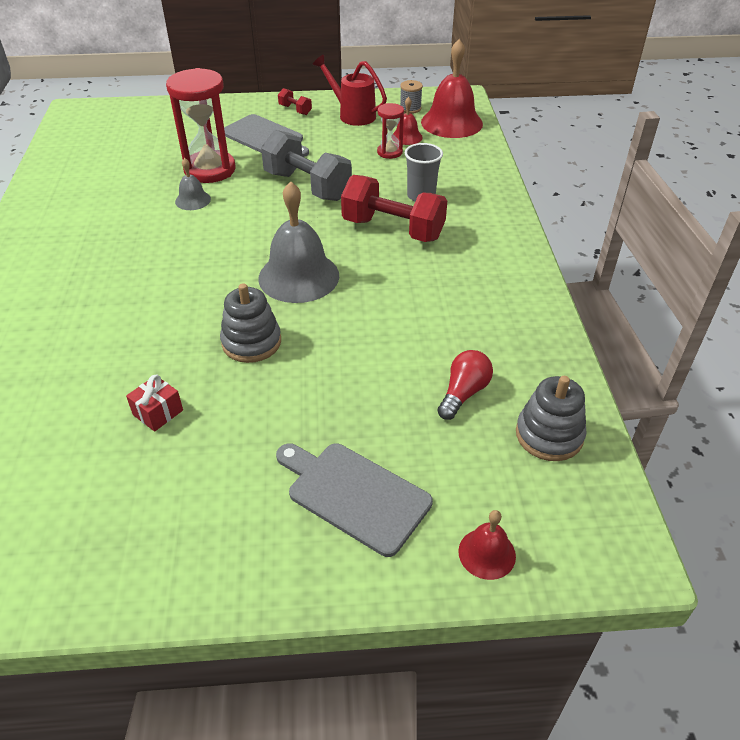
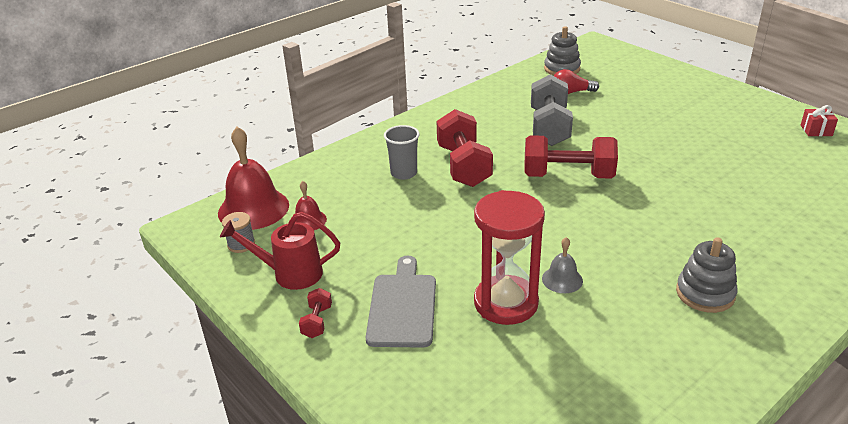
camera: 125 degrees left, 10 degrees down
(158, 412) = (736, 160): red gift -> red gift (816, 130)
(251, 342) = (645, 161): grey stacking toy -> grey stacking toy (705, 294)
(299, 276) = (568, 176): grey bell -> red dumbbell
(307, 186) = (457, 230): grey dumbbell -> grey dumbbell (549, 127)
(353, 115) = (291, 274): red watering can -> red watering can turned 90 degrees clockwise
(354, 494) = (670, 93): grey cutting board -> none
(389, 152) = (349, 216): red hourglass -> none
(487, 553) = (642, 62): red bell -> none

